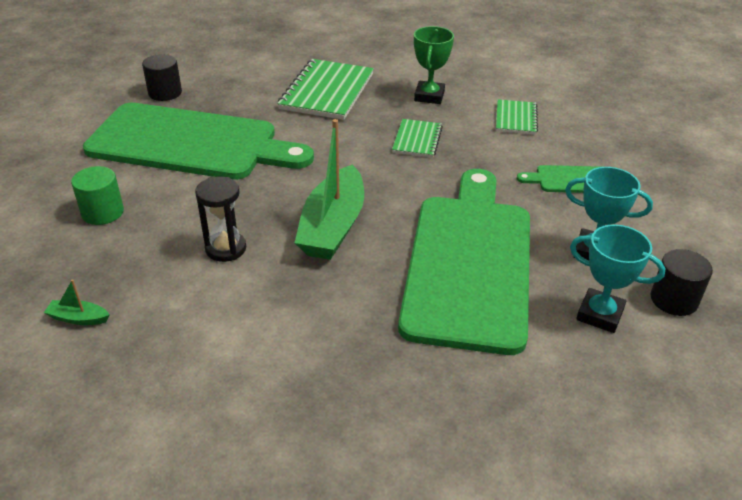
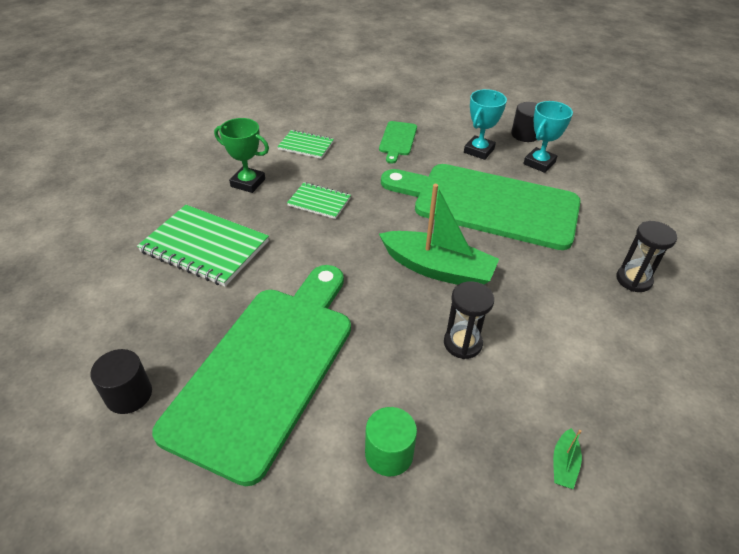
camera: 80 degrees left, 5 degrees up
(356, 404) = (633, 280): none -> black hourglass

